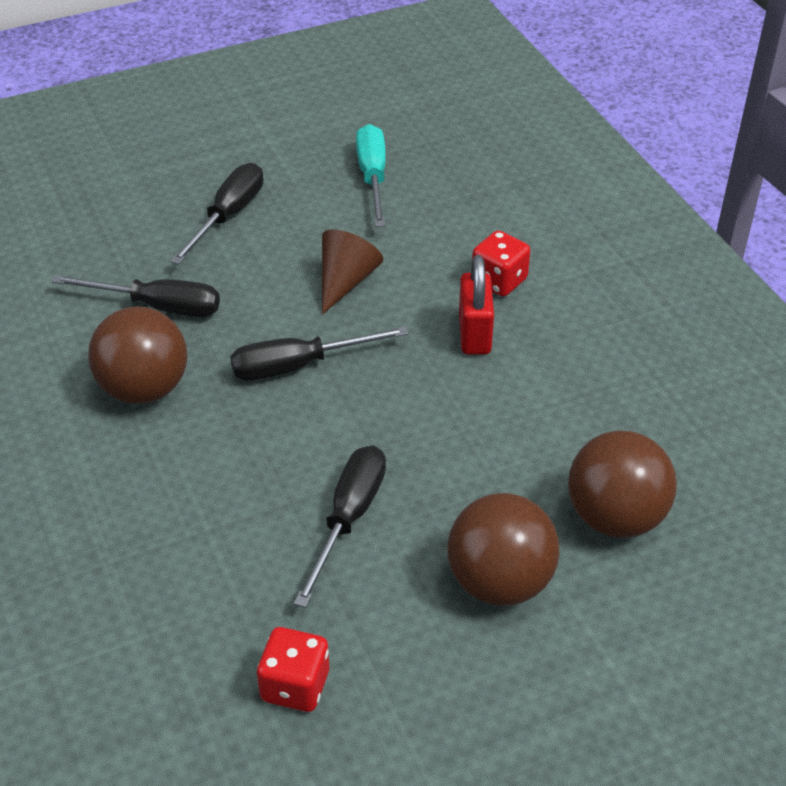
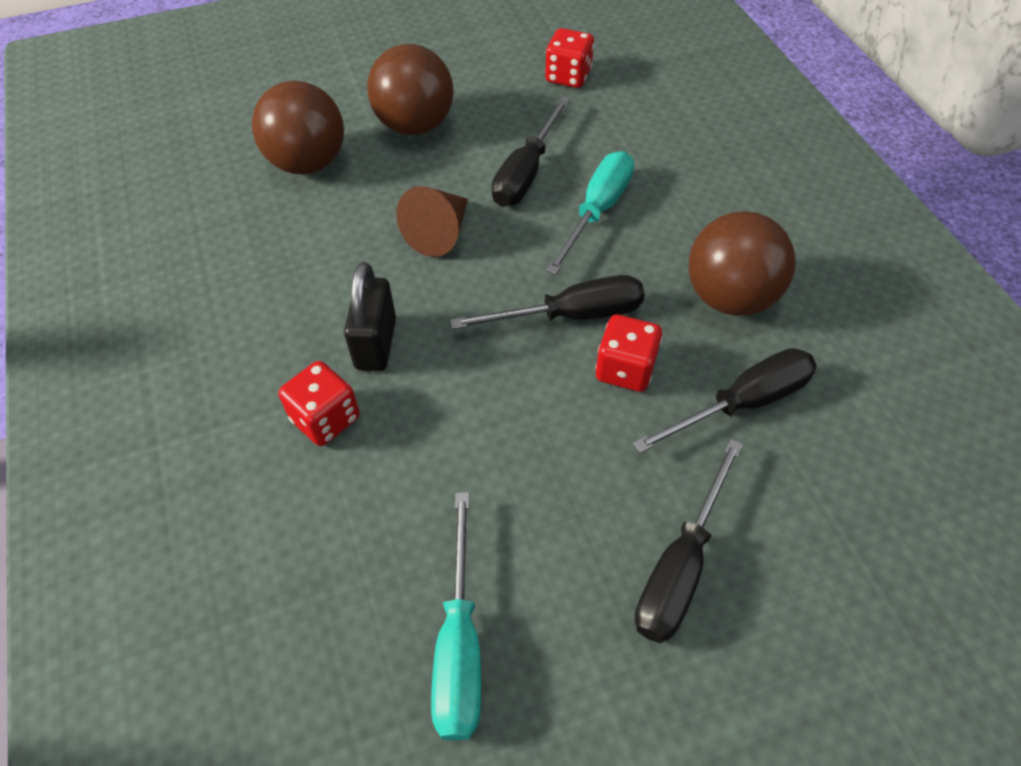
camera: 175 degrees left, 10 degrees up
(158, 307) = (742, 403): black screwdriver -> black screwdriver turned 135 degrees clockwise
(253, 326) = (625, 369): none -> red dice
(267, 472) = (597, 211): none -> turquoise screwdriver
(345, 281) = (515, 429): brown cone -> brown cone (439, 233)
(474, 334) = (376, 344): red padlock -> black padlock

